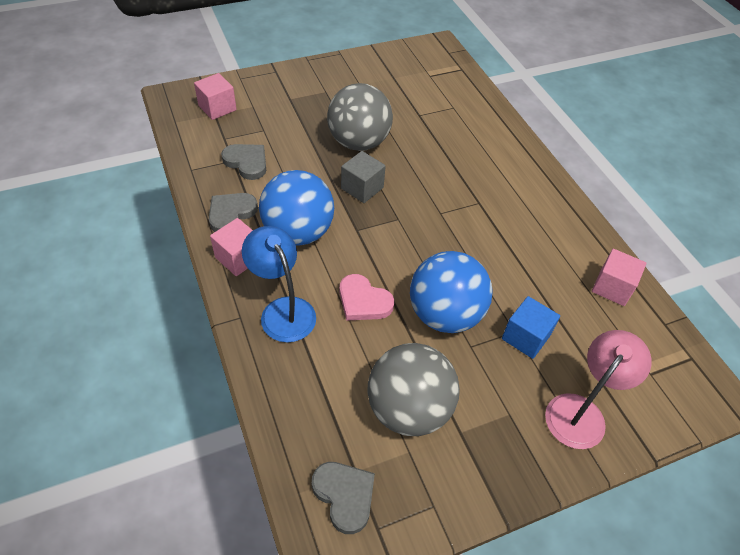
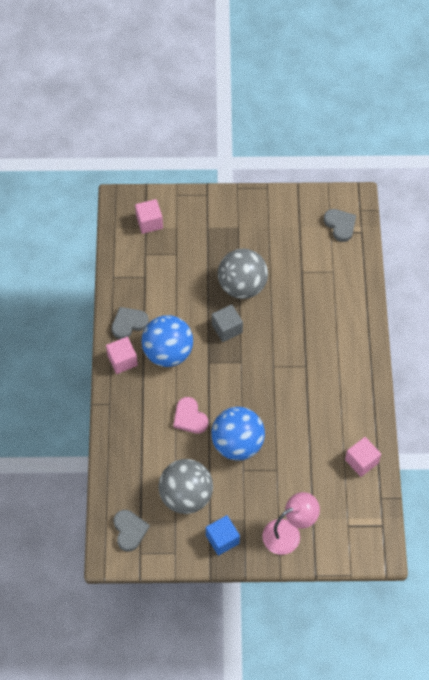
camera: 25 degrees right, 10 degrees up
(247, 162) = (154, 282): grey heart -> grey heart (340, 225)
(283, 310) = (137, 407): blue lamp -> none
(525, 337) = (281, 476): blue cube -> blue cube (222, 539)

